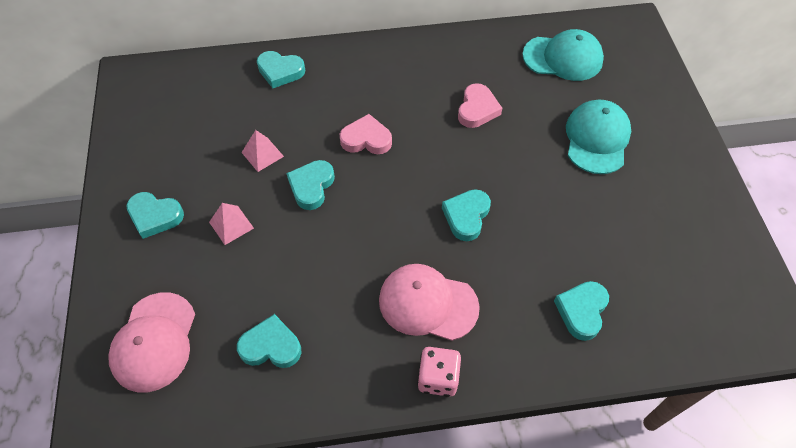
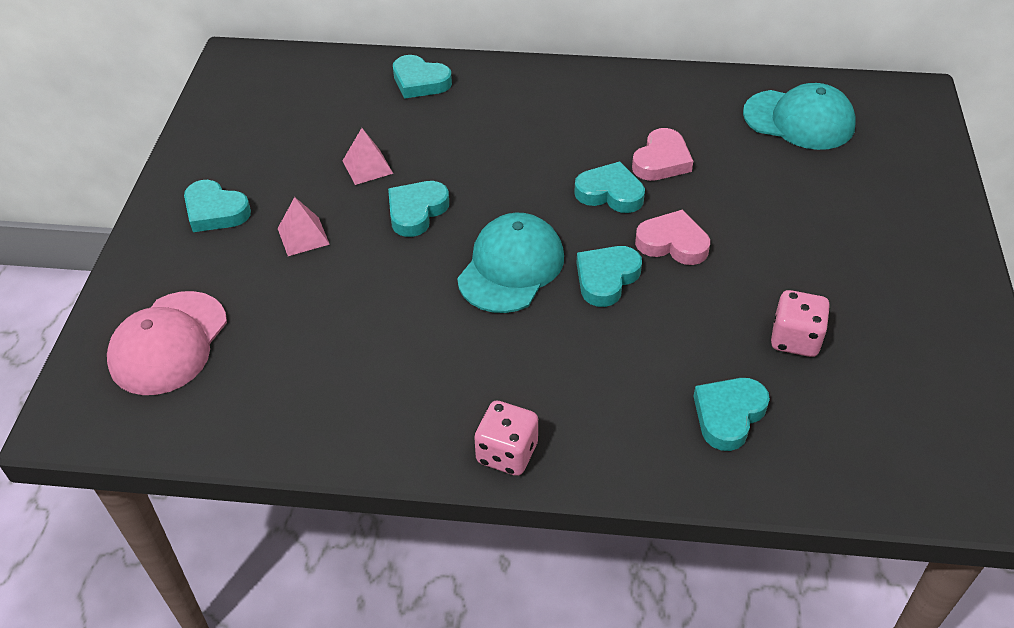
camera: 15 degrees right, 10 degrees down
(271, 346) = (306, 375): turquoise heart -> turquoise heart (610, 193)
(366, 139) = (504, 171): pink heart -> pink heart (672, 243)
(428, 303) = (522, 367): pink cap -> none
(597, 139) = (816, 220): turquoise cap -> turquoise cap (511, 267)
(609, 239) = (795, 339): none -> pink dice

